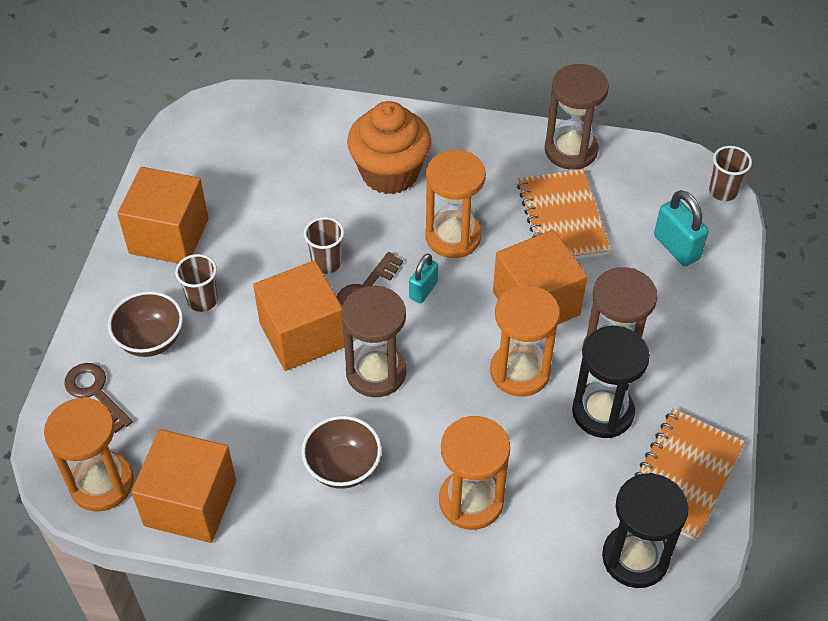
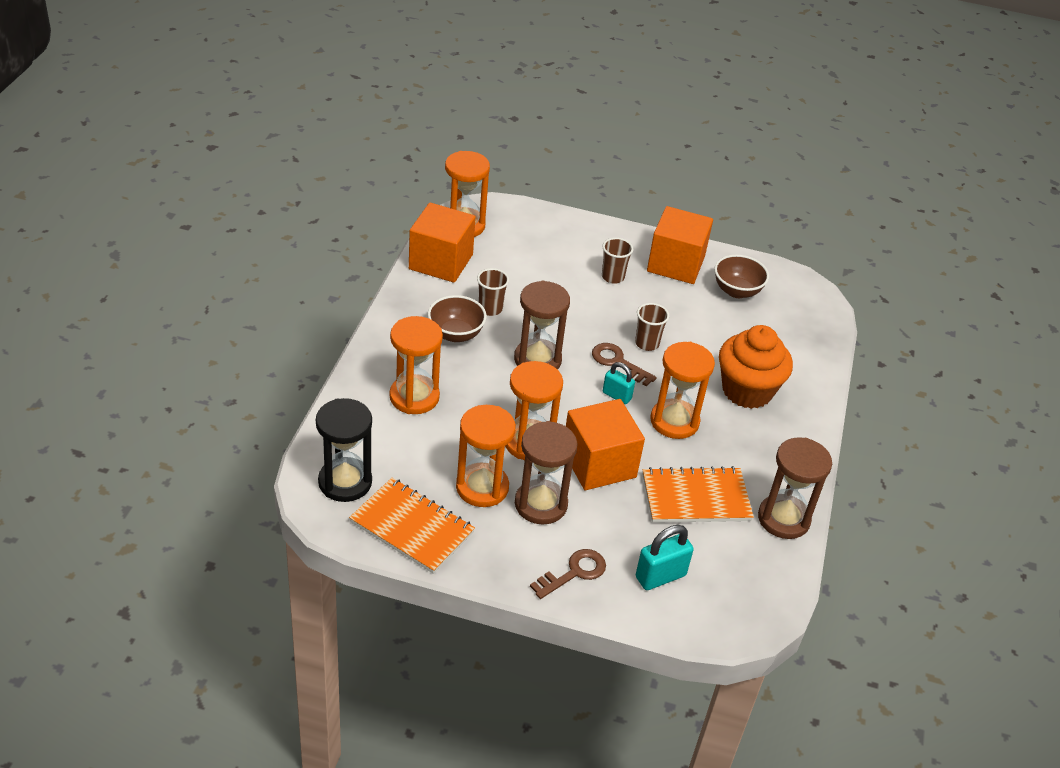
camera: 90 degrees right, 10 degrees down
(95, 393) = (535, 225): brown key -> brown key (574, 572)
(151, 340) = (578, 251): brown bowl -> brown bowl (736, 291)
(302, 335) = (577, 324): orange cube -> none
(602, 412) = (482, 487): black hourglass -> orange hourglass
(723, 191) = (734, 631): brown cup -> brown cup (490, 309)

